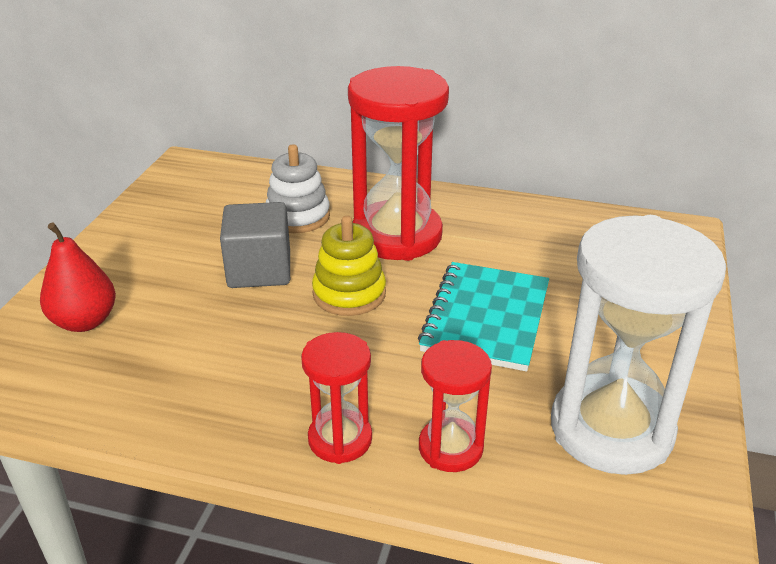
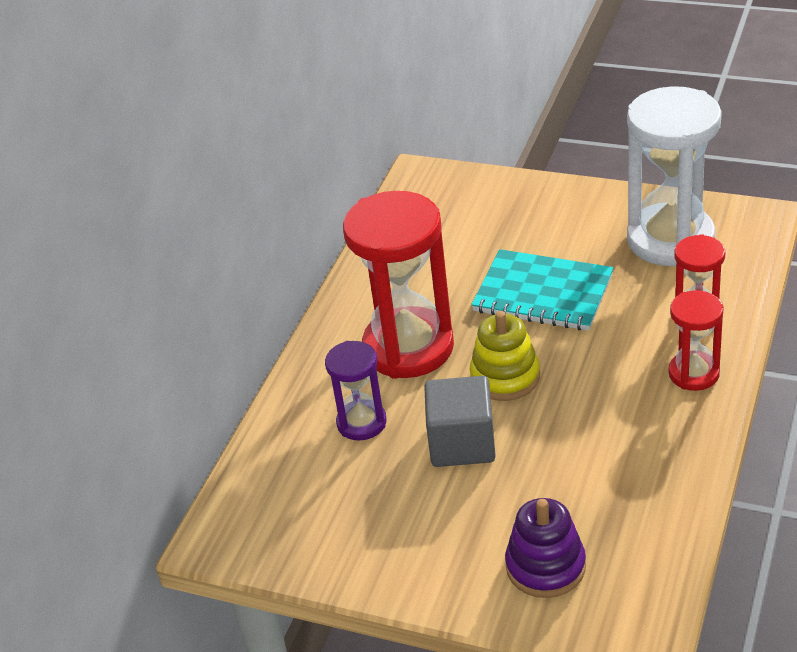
camera: 80 degrees left, 5 degrees up
(84, 321) = (545, 566): red pear -> purple stacking toy
(298, 216) = (361, 423): white stacking toy -> purple hourglass

